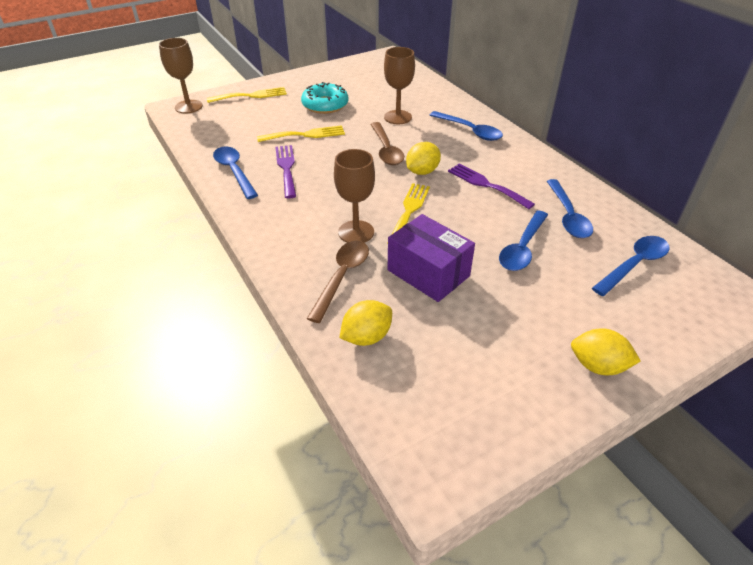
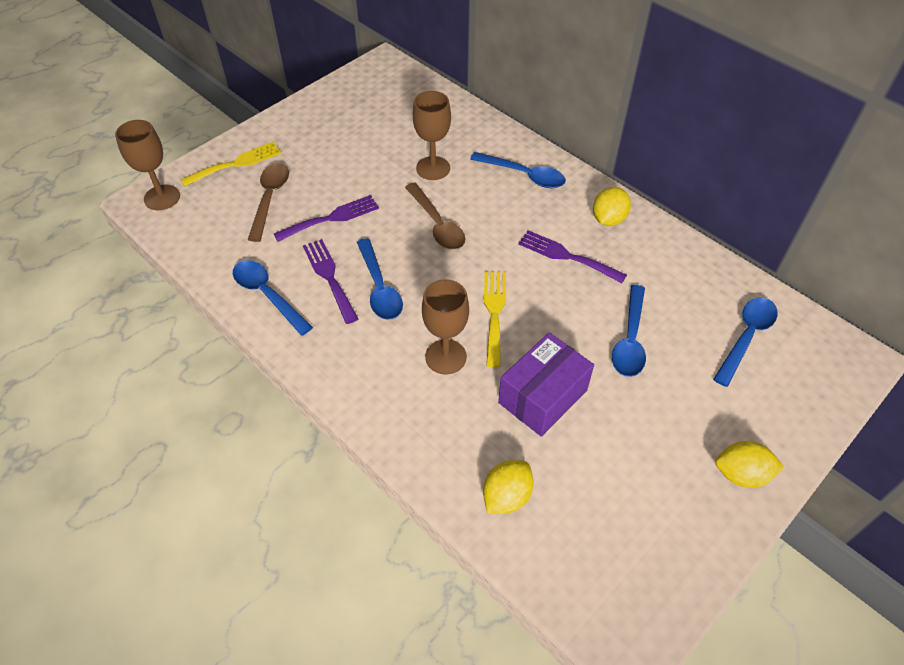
camera: 15 degrees left, 10 degrees up
(305, 135) = (332, 218): yellow fork -> purple fork
(325, 105) = (337, 163): turquoise donut -> none
(342, 277) = (453, 424): brown spoon -> brown spoon (270, 199)
(422, 172) = (489, 250): yellow lemon -> yellow lemon (608, 219)
(428, 273) = (543, 396): purple box -> purple box turned 75 degrees counterclockwise
(568, 216) = (665, 284): blue spoon -> blue spoon (379, 288)

